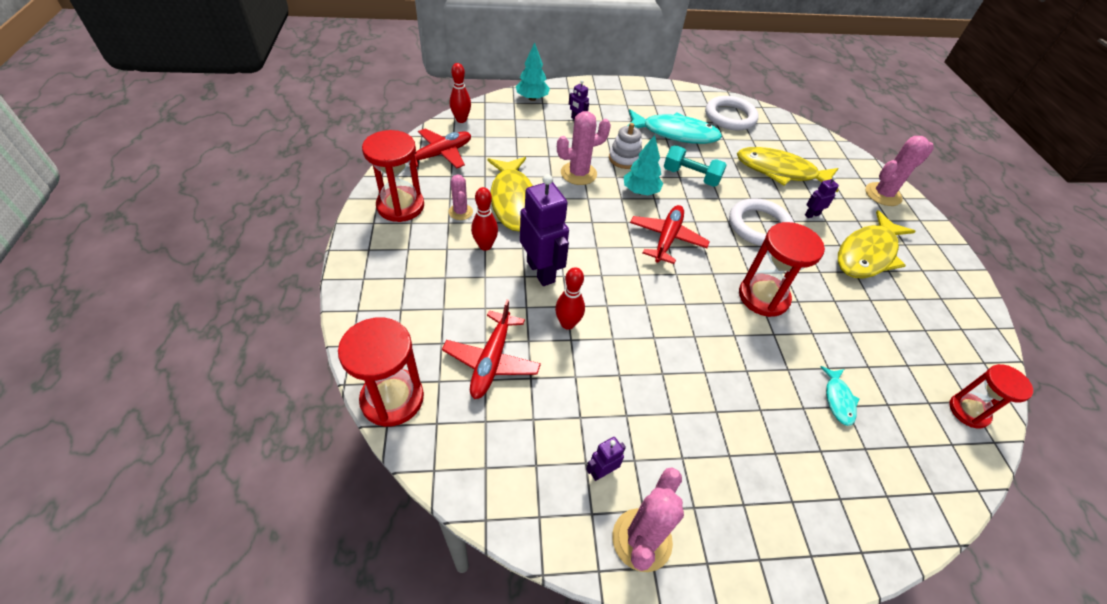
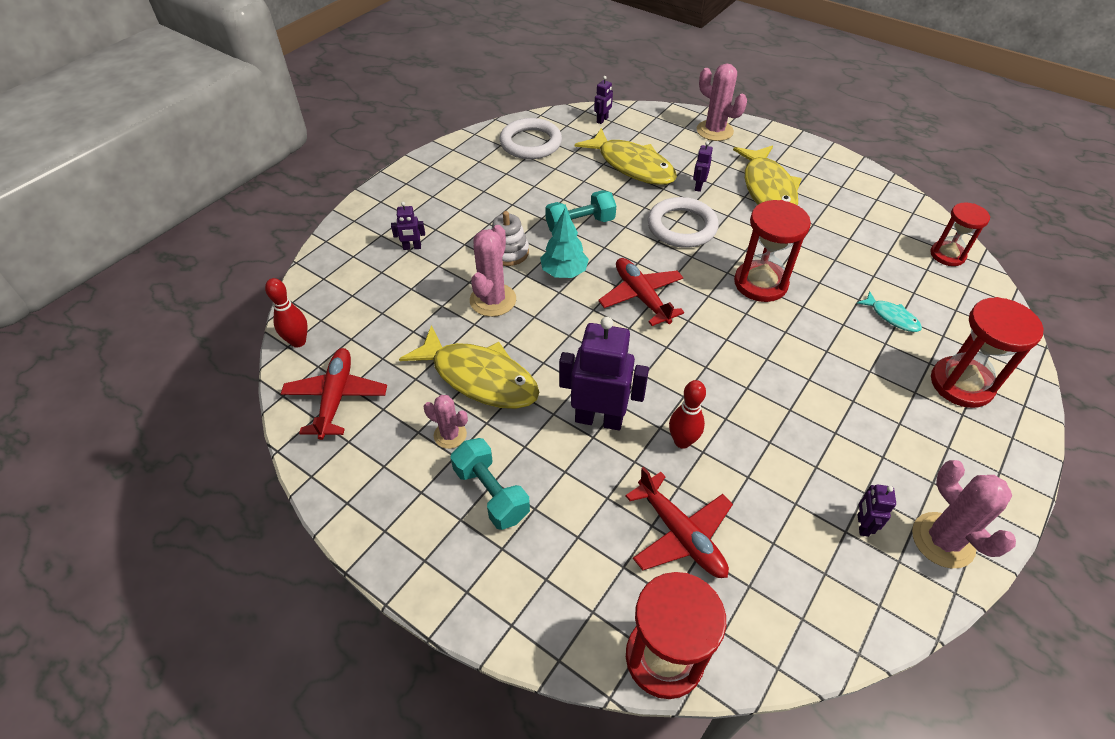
camera: 45 degrees left, 0 degrees up
(400, 206) = (384, 487): red hourglass -> red hourglass (961, 384)
(437, 252) = (491, 493): none -> turquoise dumbbell
(485, 246) = (521, 444): red bowling pin -> none
(532, 98) = (335, 259): turquoise tree -> none
(675, 133) = (512, 193): turquoise fish -> none
(780, 172) = (632, 166): yellow fish -> yellow fish turned 105 degrees counterclockwise
(802, 135) = (602, 120): none -> purple robot
(883, 194) = (714, 131): pink cactus -> pink cactus turned 60 degrees counterclockwise

